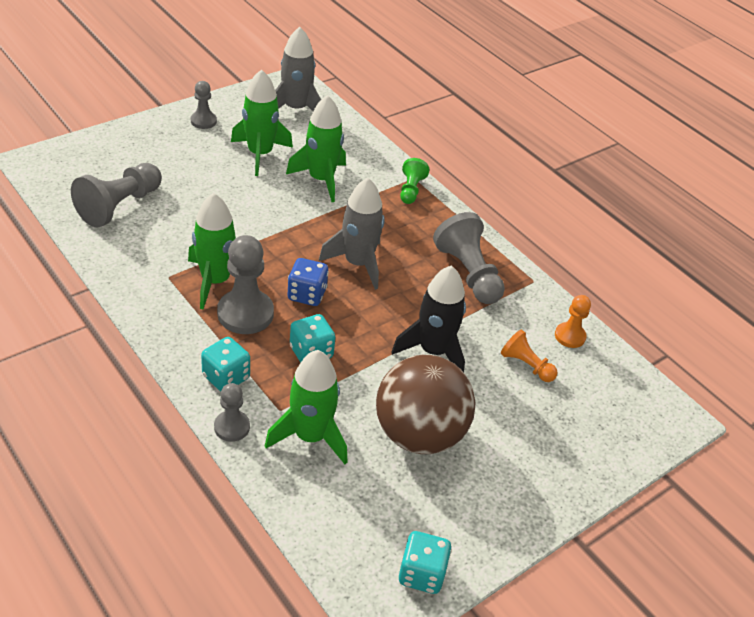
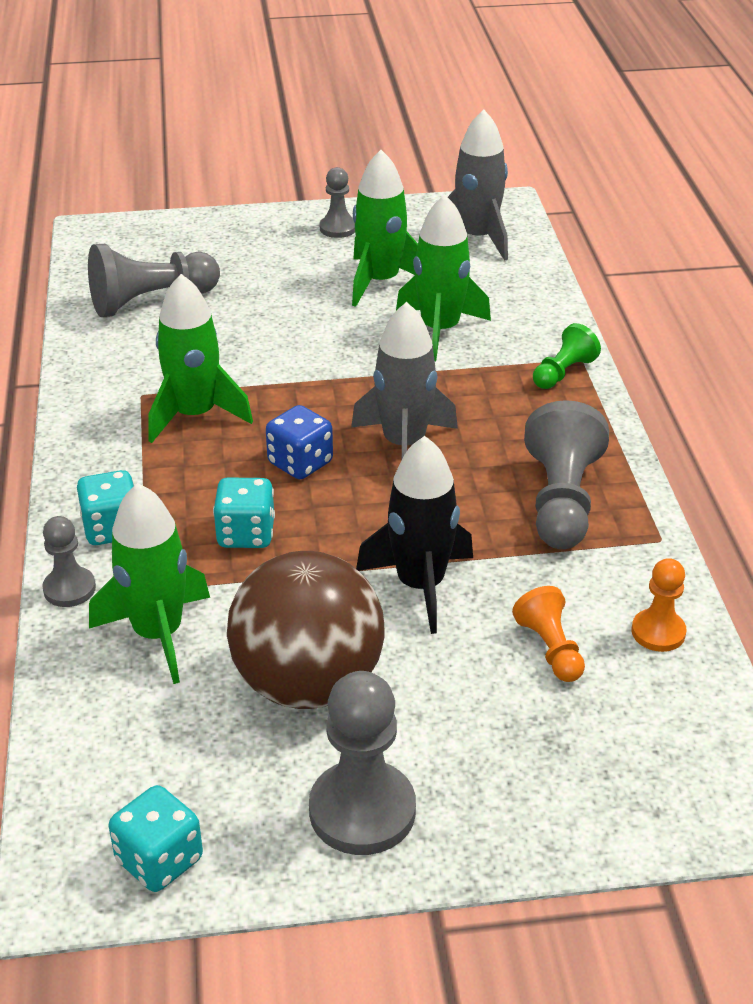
camera: 35 degrees right, 5 degrees down
(245, 313) = (200, 463): grey pawn -> grey pawn (362, 811)

